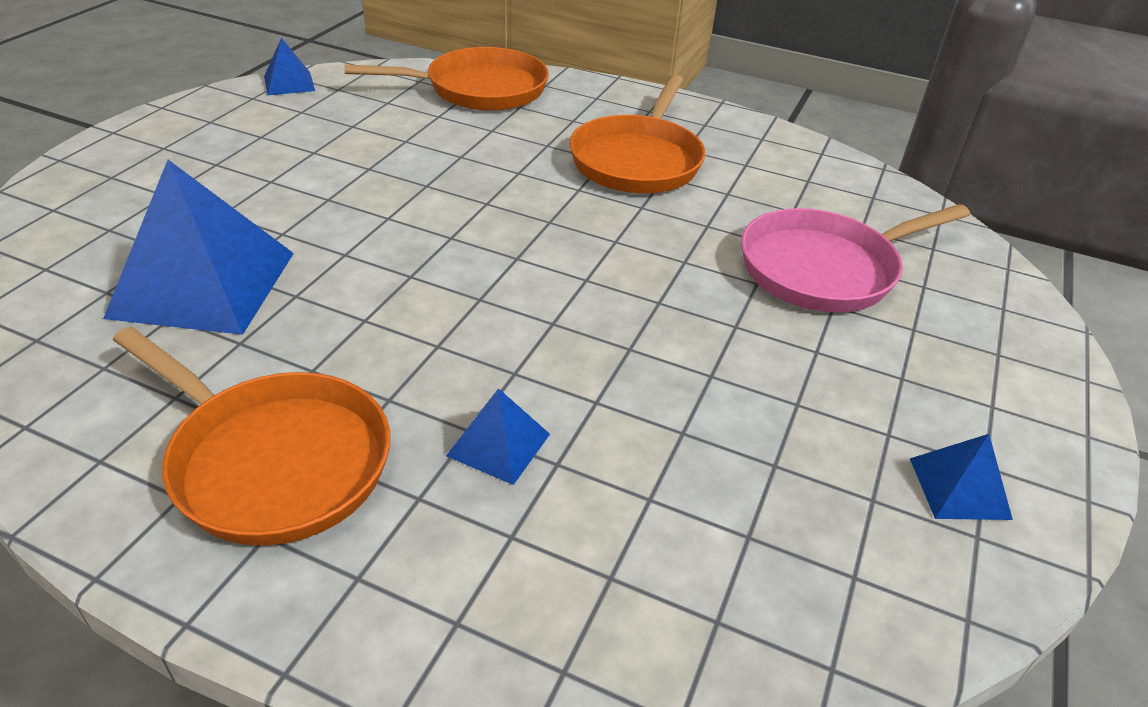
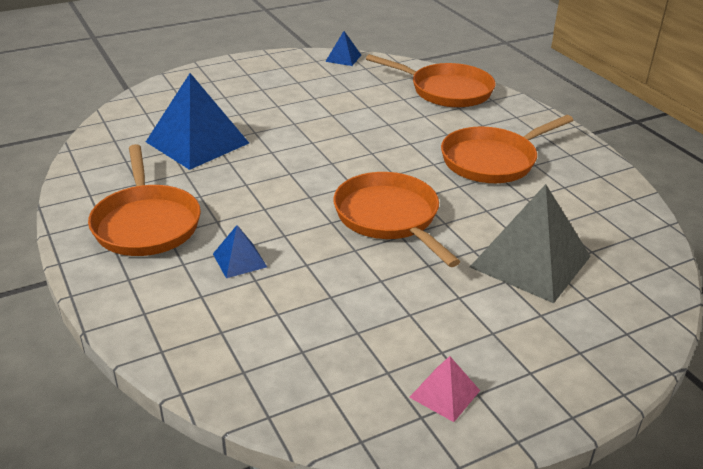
camera: 40 degrees right, 5 degrees down
(616, 283) = (389, 218): none -> orange pan
(825, 269) = (530, 261): pink pan -> grey pyramid
(959, 488) = (445, 393): blue pyramid -> pink pyramid

